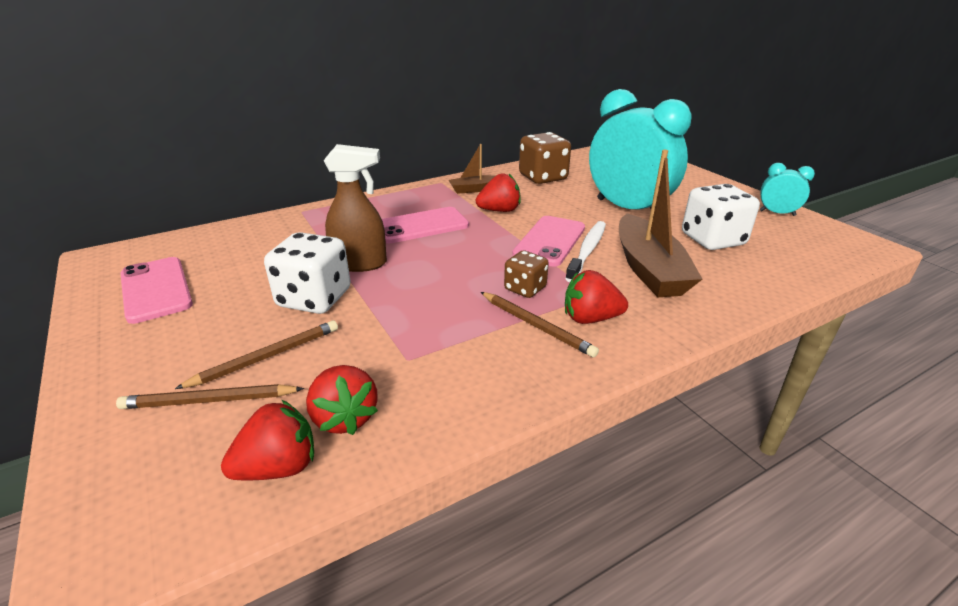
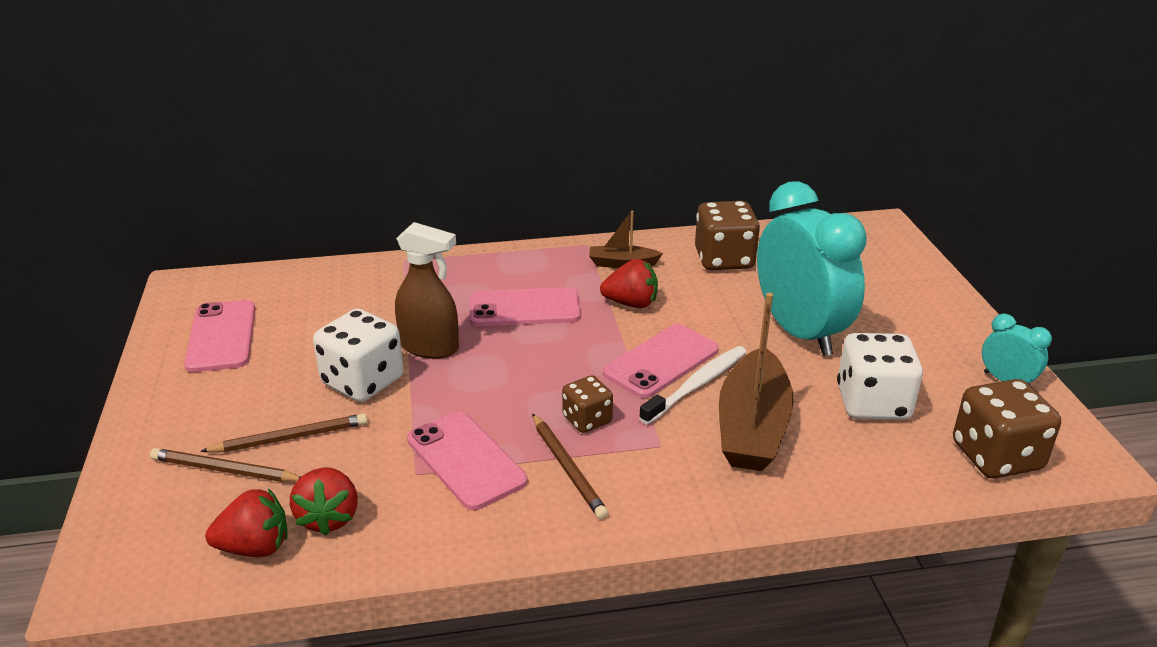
camera: 20 degrees right, 0 degrees up
(446, 339) = (465, 460): none -> pink phone
(590, 318) = (632, 474): red strawberry -> none
(816, 255) = (996, 456): none -> brown dice

